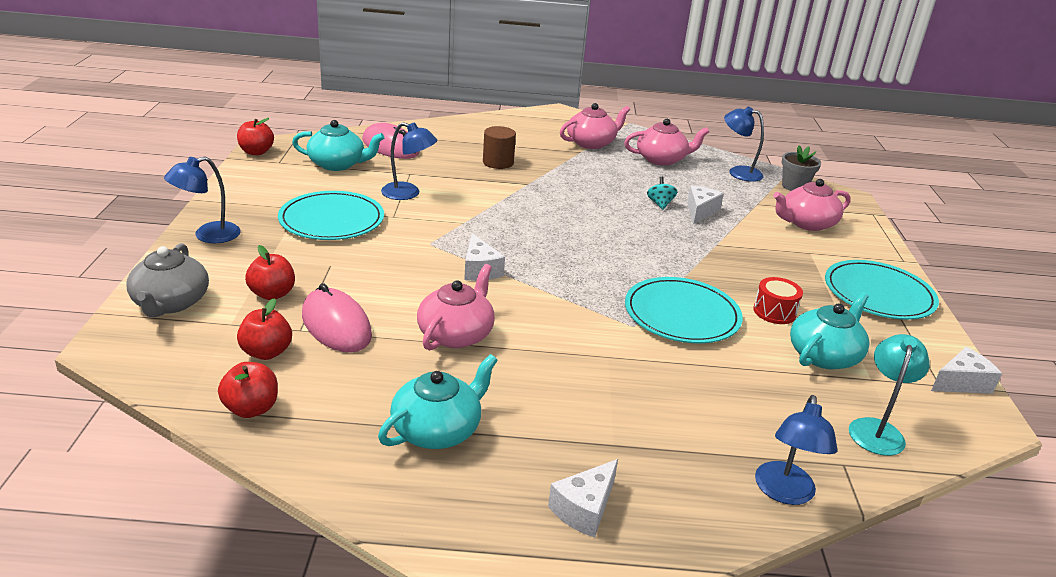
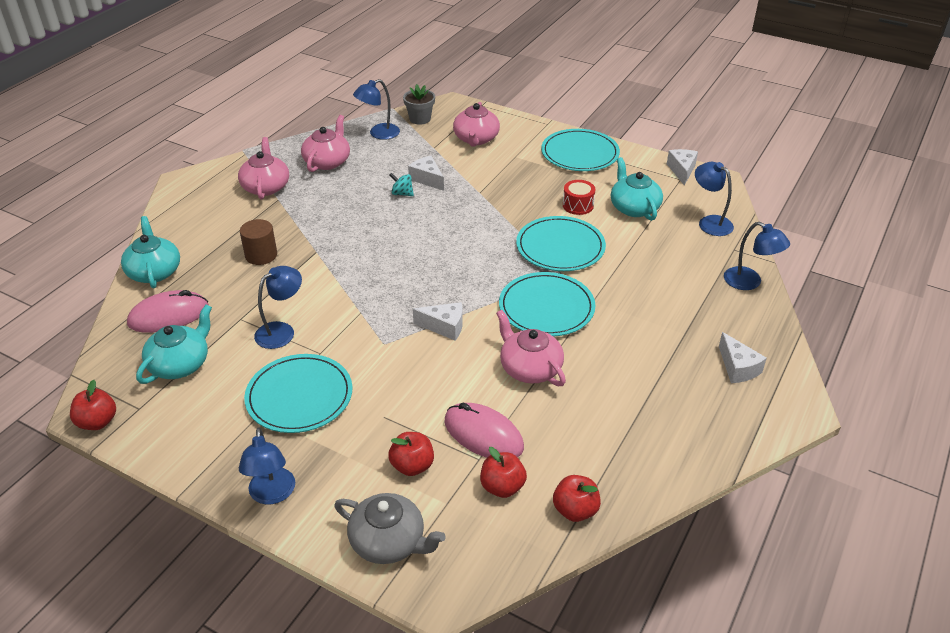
camera: 60 degrees left, 10 degrees up
(336, 325) = (483, 434): pink mouse -> pink mouse turned 45 degrees clockwise
(437, 430) = (640, 412): turquoise teapot -> turquoise teapot (154, 272)
(565, 325) = (546, 307): none -> turquoise plate
(877, 429) = (710, 222): turquoise lamp -> blue lamp

